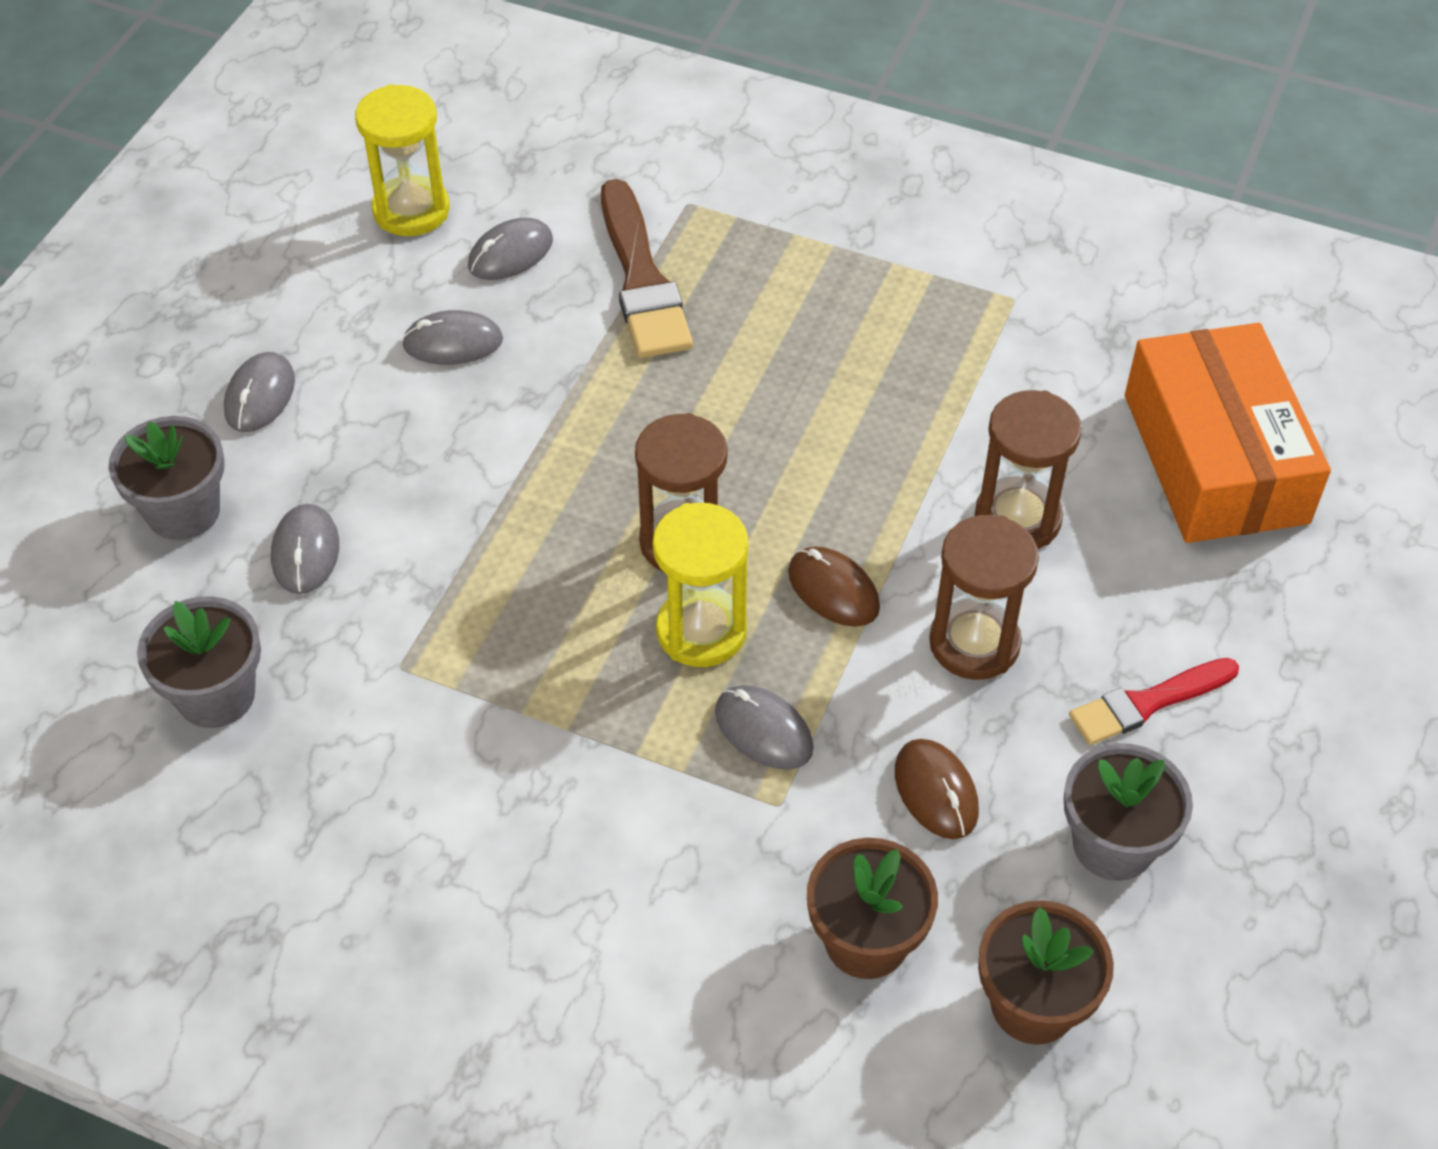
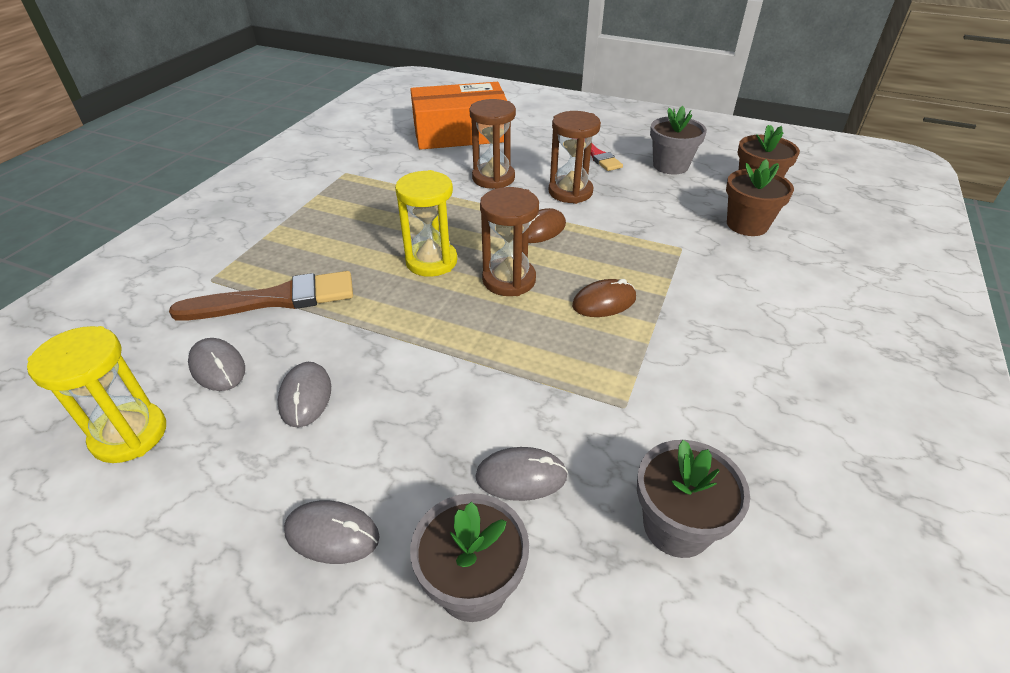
camera: 90 degrees left, 10 degrees down
(701, 631) = (574, 273): yellow hourglass -> yellow hourglass (431, 261)
(763, 730) = (637, 252): grey mouse -> none
(936, 791) = (658, 204): brown mouse -> brown mouse (604, 302)

